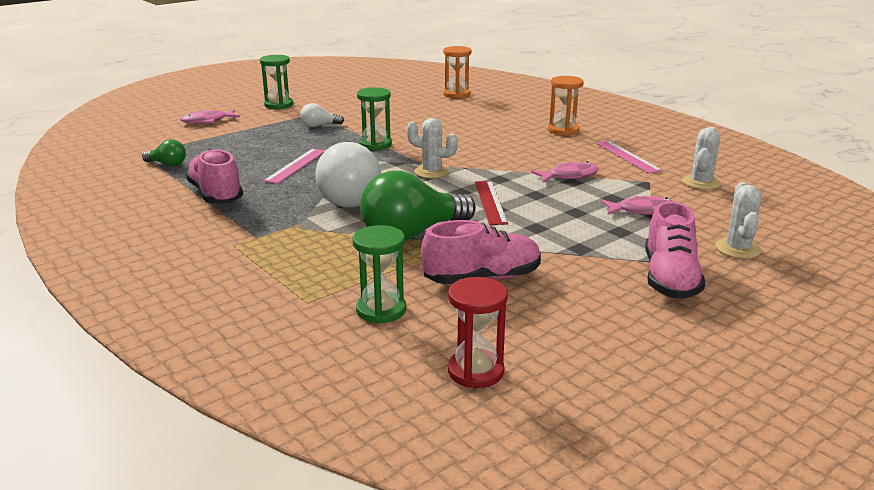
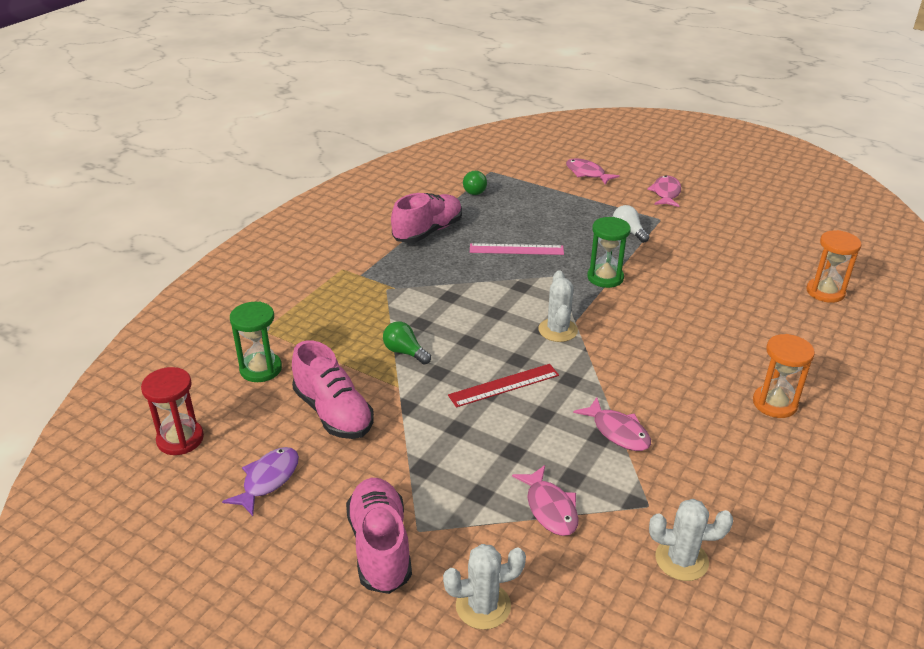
camera: 70 degrees right, 10 degrees up
(278, 105) = (666, 193): green hourglass -> pink fish
(346, 198) = (461, 296): white light bulb -> none
(412, 233) = (405, 352): green light bulb -> green light bulb, size x0.47
(566, 322) = (268, 480): none -> purple fish
(627, 156) = (725, 475): pink ruler -> none
(669, 279) = (380, 546): pink shoe -> pink shoe turned 90 degrees clockwise

